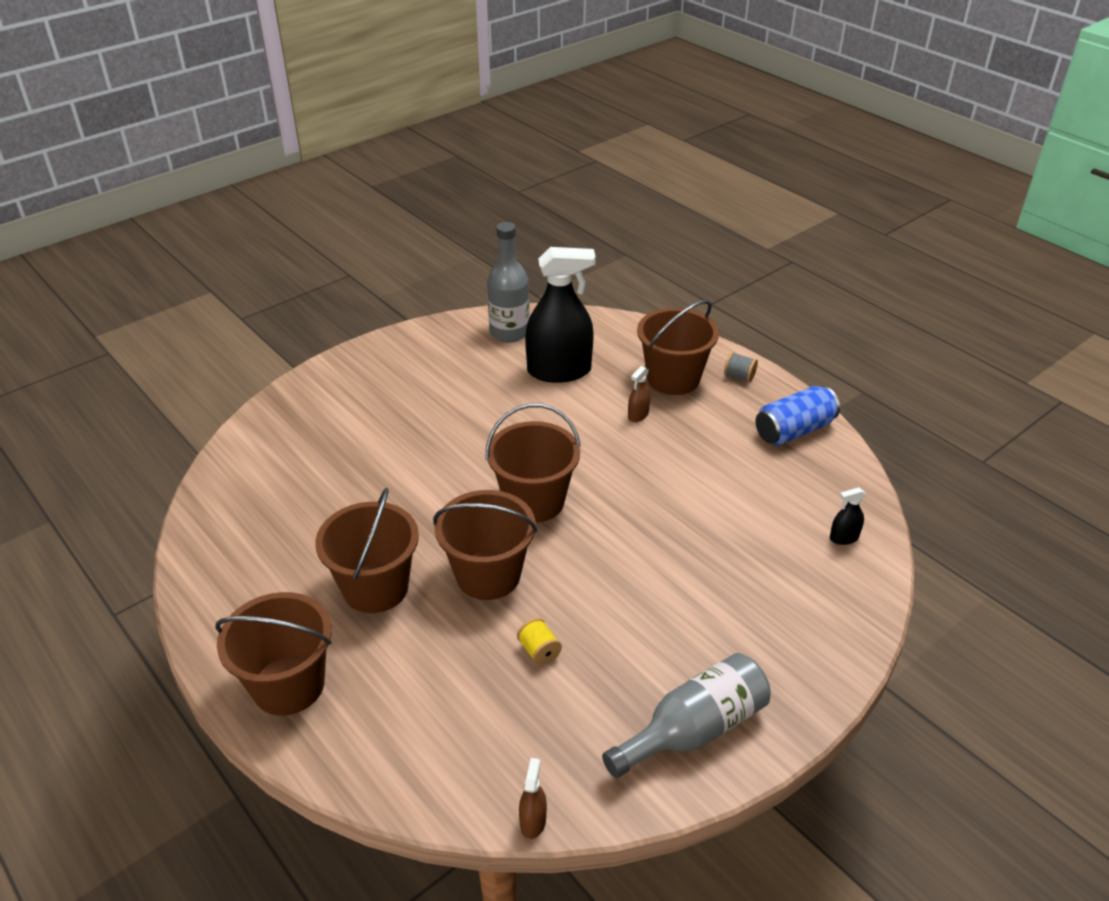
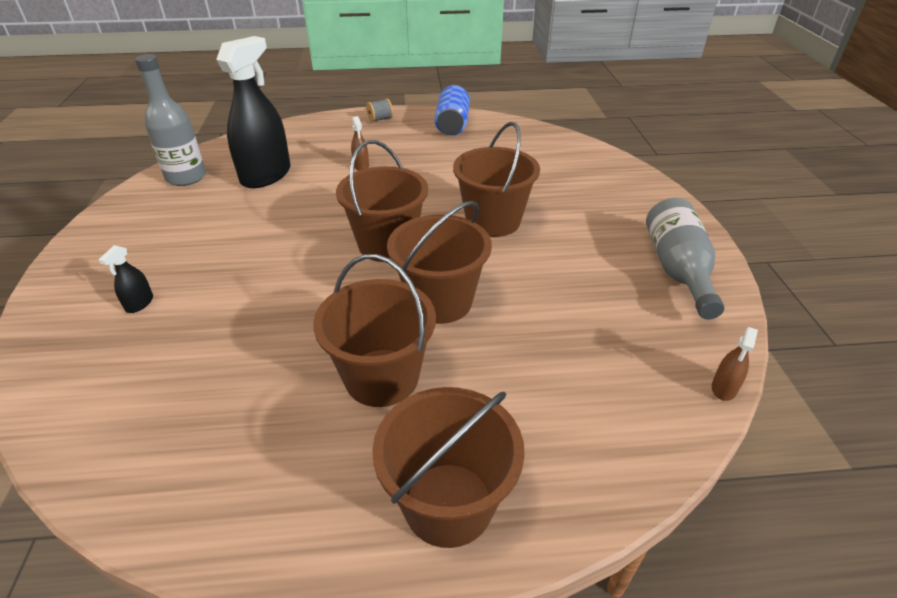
camera: 55 degrees left, 0 degrees up
(533, 821) = (724, 388): brown spray bottle -> brown spray bottle turned 105 degrees counterclockwise
(539, 651) = (548, 309): yellow spool -> none
(673, 378) = (346, 139): brown bucket -> brown bucket (493, 221)
(844, 538) = (559, 148): black spray bottle -> black spray bottle (139, 303)

